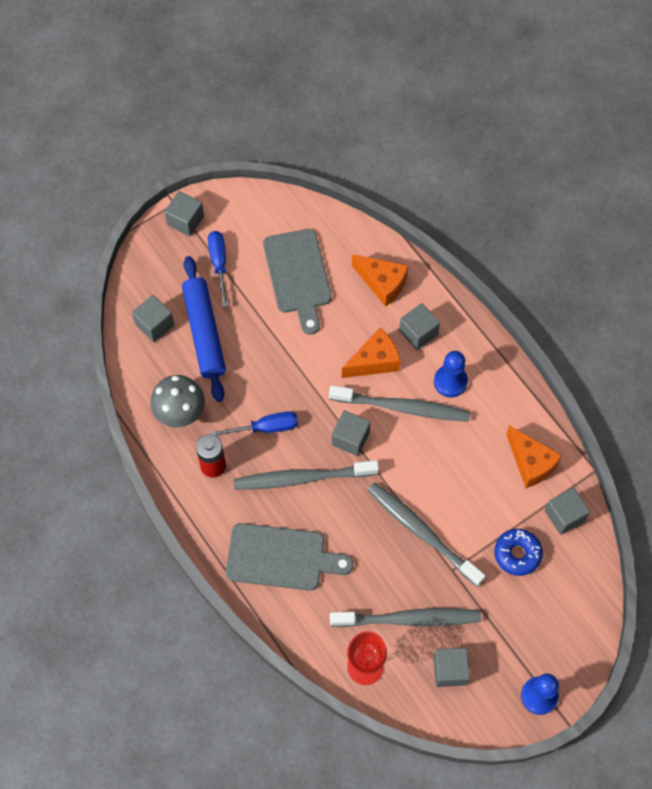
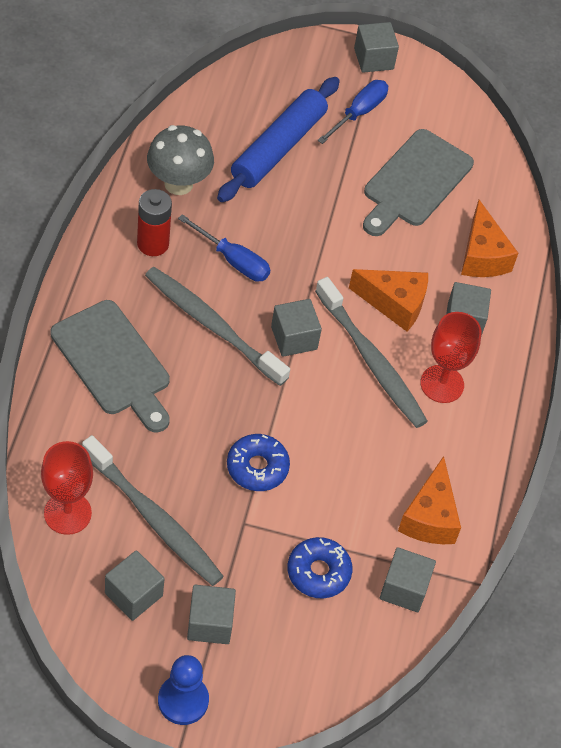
camera: 40 degrees right, 10 degrees down
(154, 324) = (246, 104): grey cube -> grey cube (210, 623)
(422, 532) = (257, 467): grey toothbrush -> blue donut
(450, 381) = (442, 384): blue pawn -> red goblet

